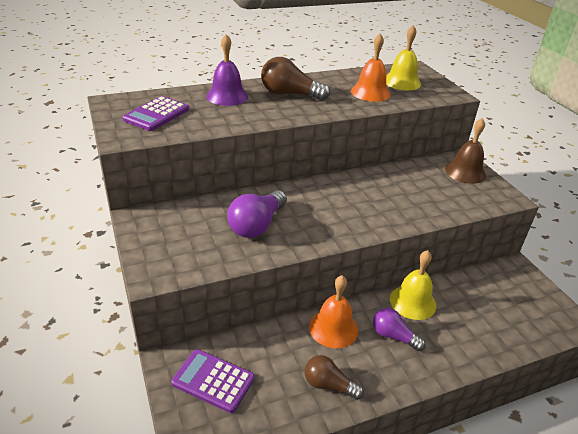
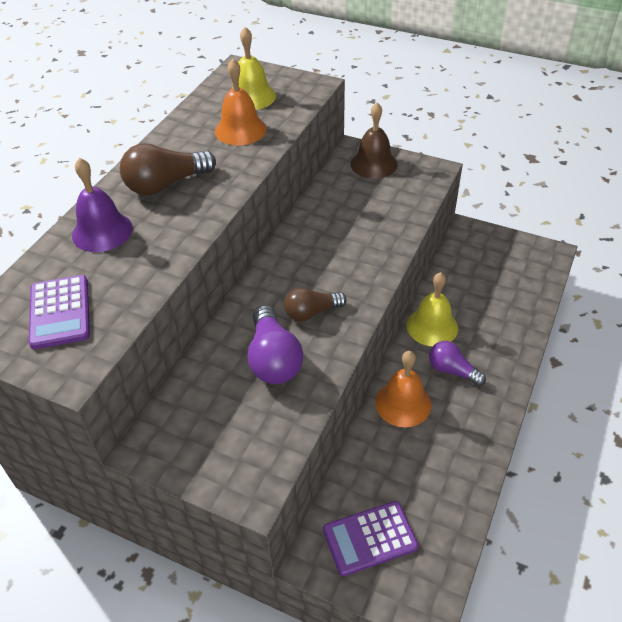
camera: 40 degrees left, 10 degrees up
(328, 385) = (456, 456): brown light bulb -> brown light bulb (311, 312)
(393, 336) = (452, 370): purple light bulb -> purple light bulb turned 45 degrees clockwise

